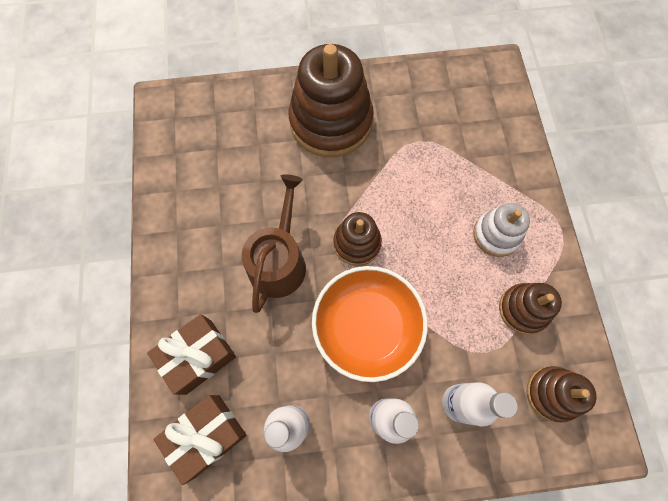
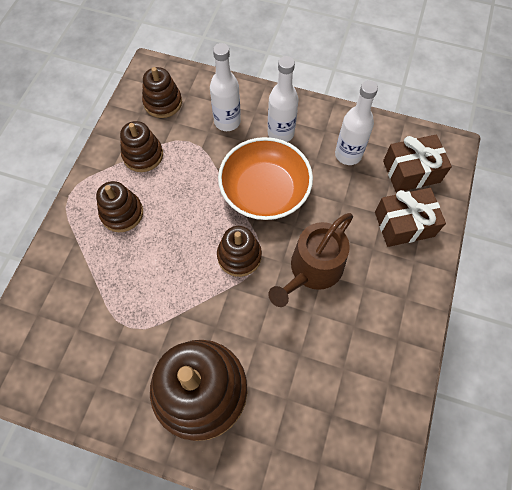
camera: 155 degrees left, 5 degrees down
(496, 234) = (122, 213): white stacking toy -> brown stacking toy

